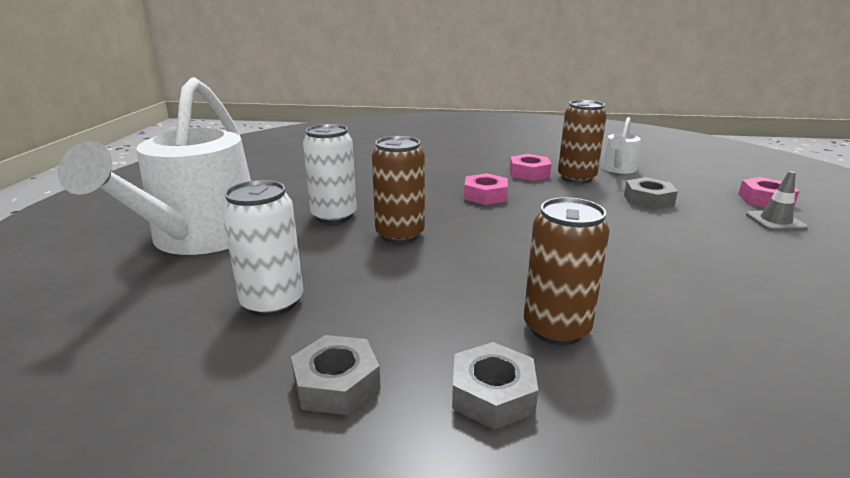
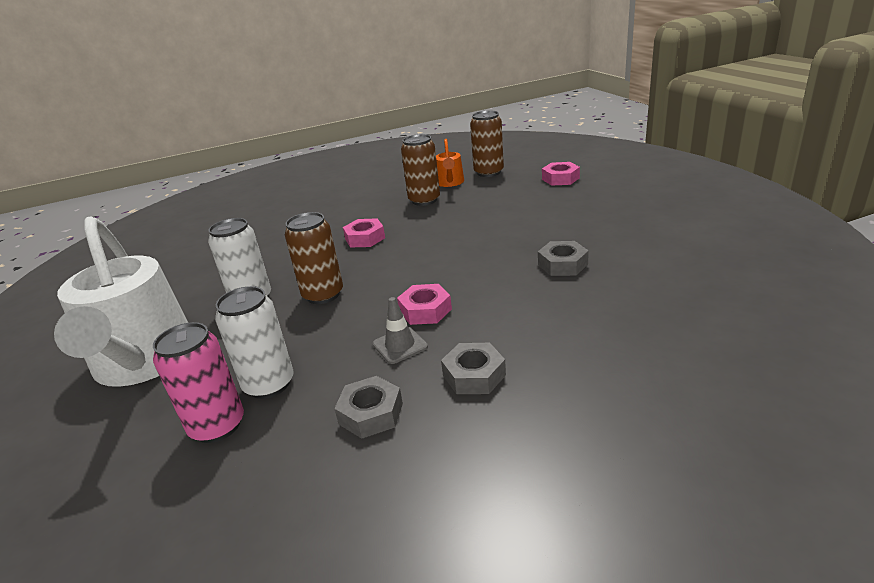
camera: 25 degrees left, 5 degrees up
(191, 323) = (217, 426): none -> pink can
(529, 173) = (385, 207): pink nut -> pink nut (425, 310)
(556, 328) = (484, 320): brown can -> brown can (488, 172)
(618, 169) = (450, 183): white watering can -> orange watering can
(648, 200) = (486, 203): grey nut -> grey nut (562, 264)
(775, 221) = (573, 194): grey traffic cone -> grey traffic cone (400, 345)

